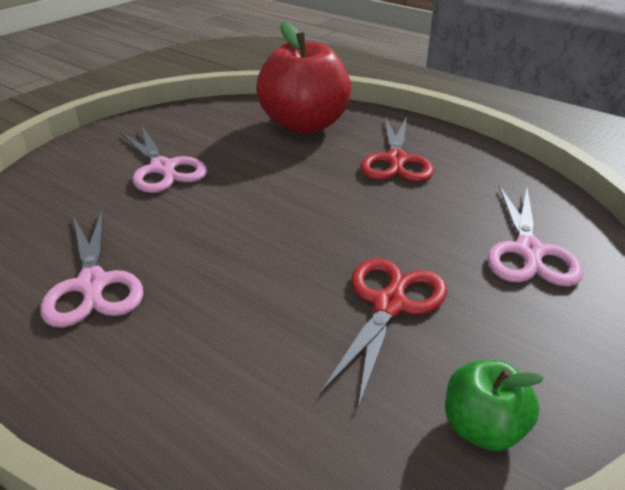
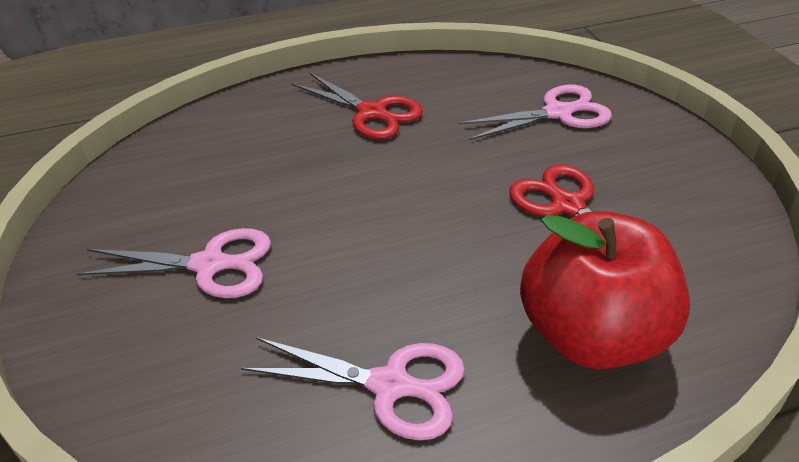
camera: 55 degrees left, 5 degrees up
(304, 125) = (241, 135): red apple -> red apple (593, 335)
(483, 428) = (716, 221): green apple -> none
(529, 251) = (557, 113): pink scissors -> pink scissors turned 60 degrees counterclockwise

